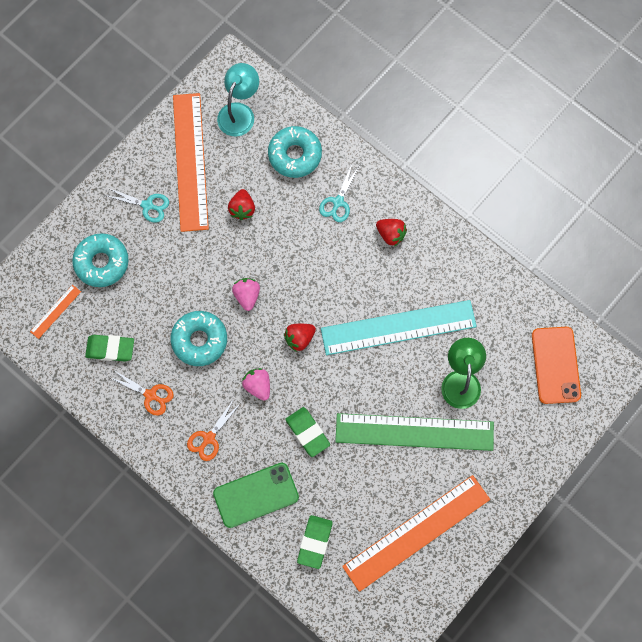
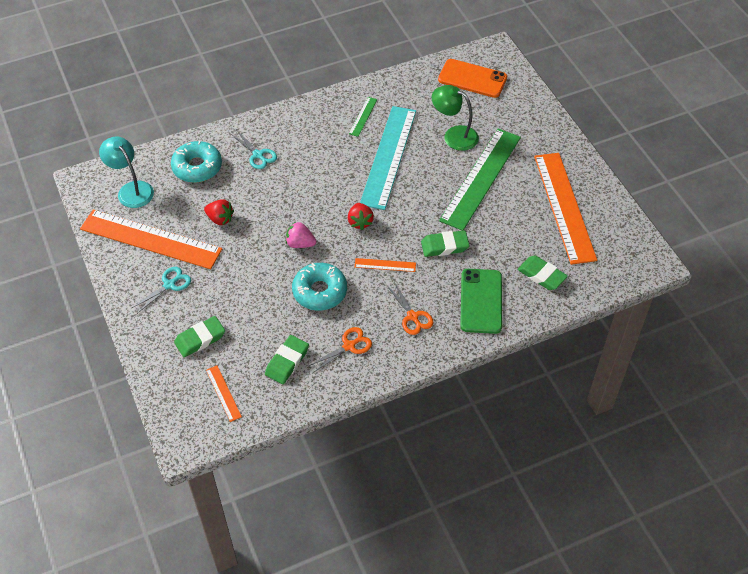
camera: 65 degrees left, 20 degrees down
(102, 263) = (200, 339): turquoise donut -> green eraser
(258, 386) = (385, 265): pink strawberry -> orange ruler
(391, 234) = (308, 133): red strawberry -> none
(441, 277) = (363, 116): none -> green ruler

